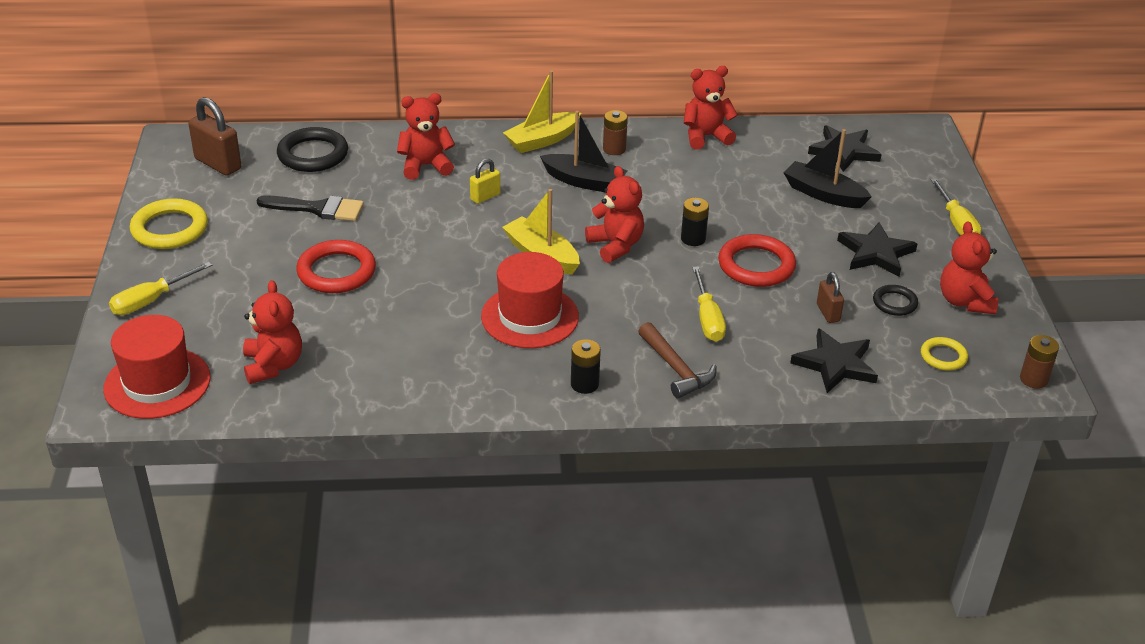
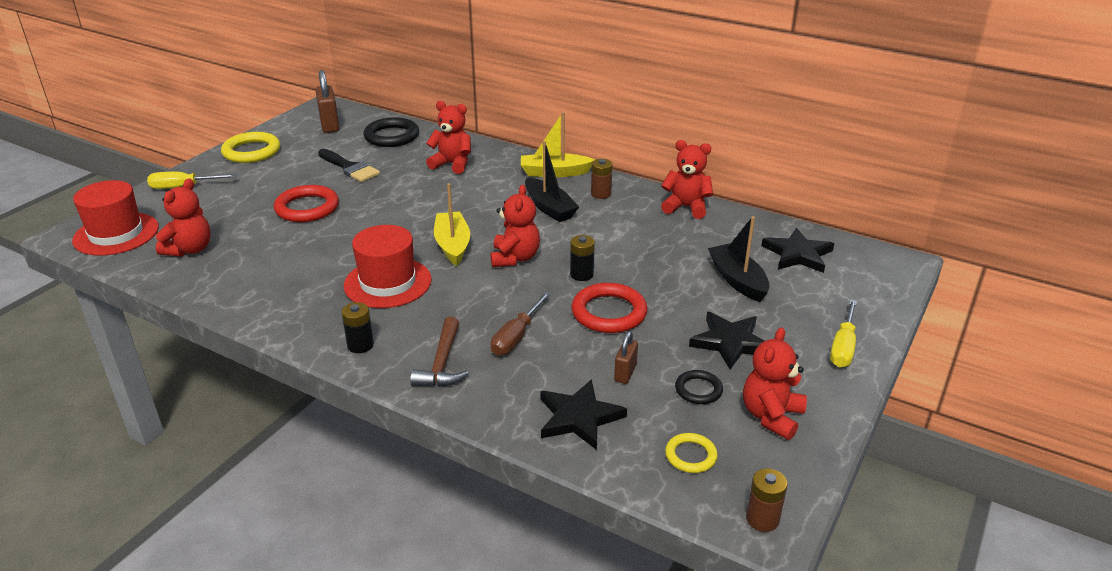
camera: 35 degrees right, 5 degrees down
(485, 197) = (465, 195): yellow padlock -> none
(707, 319) = (516, 337): yellow screwdriver -> brown screwdriver

